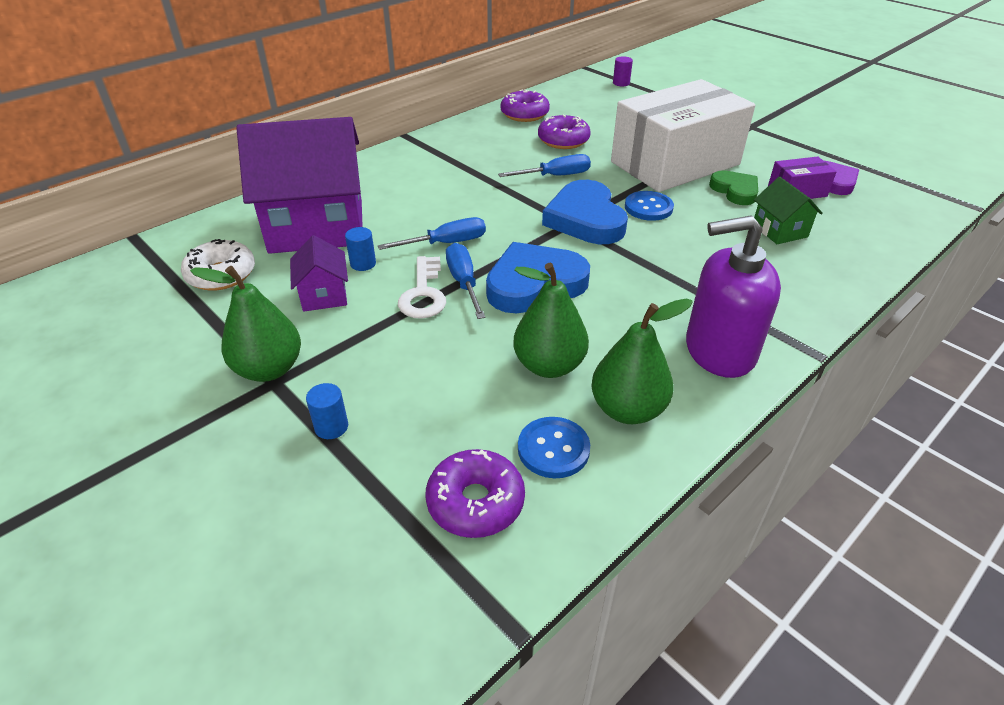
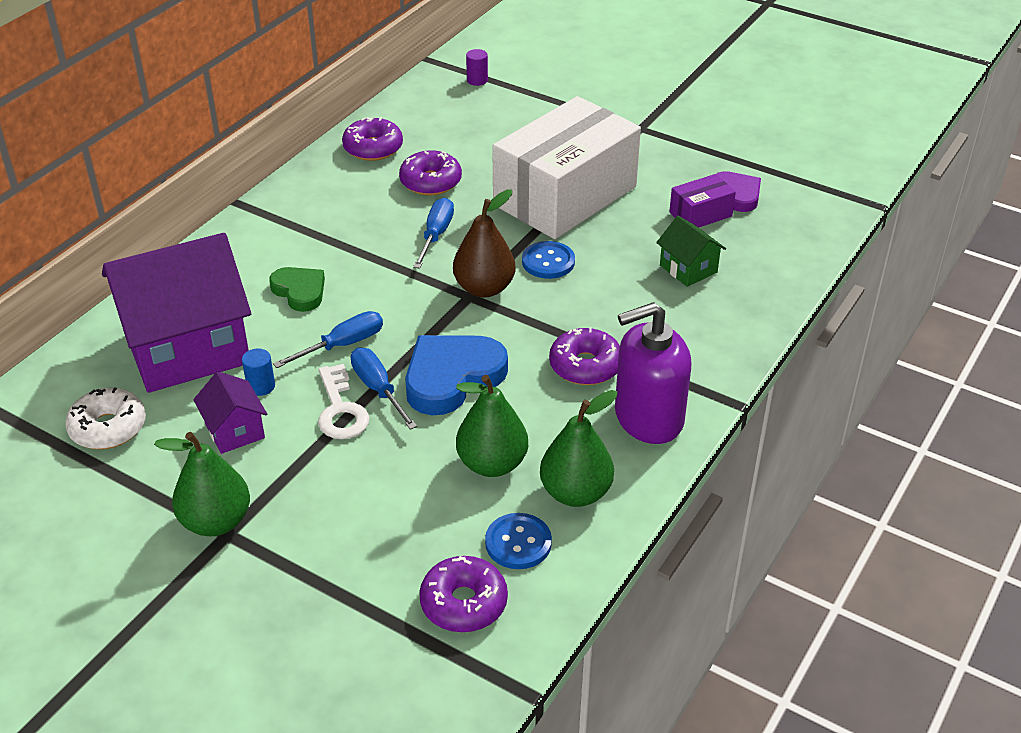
camera: 15 degrees left, 0 degrees up
(331, 427) = (305, 565): blue cylinder -> none
(555, 176) = (436, 235): blue screwdriver -> blue screwdriver turned 45 degrees counterclockwise
(585, 219) = (484, 288): blue heart -> brown pear
(664, 294) = (585, 366): none -> purple donut
(735, 191) = (636, 224): green heart -> green heart (300, 291)

